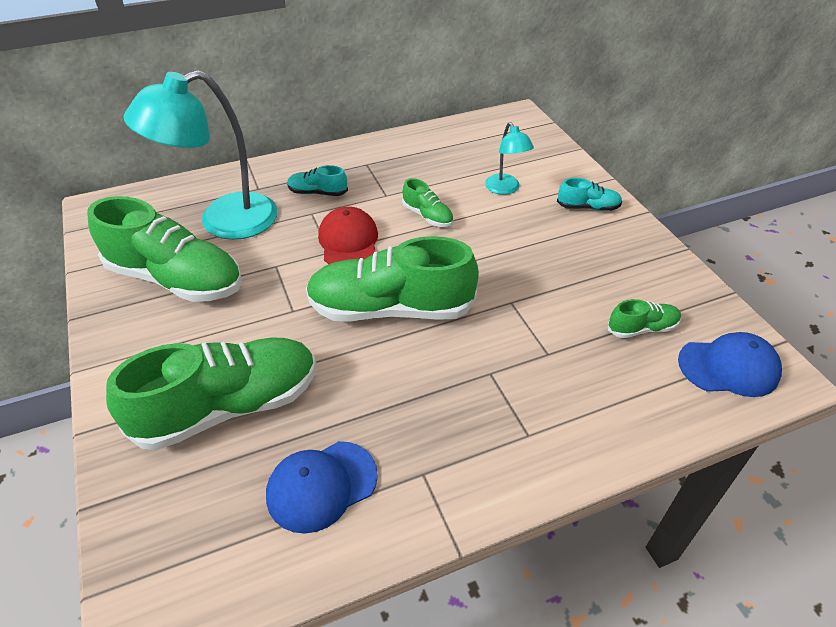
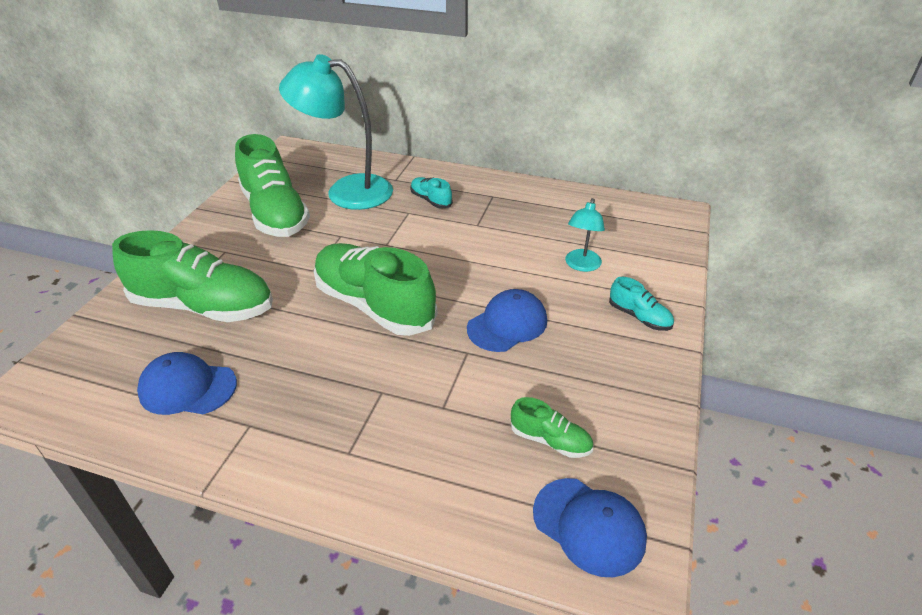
camera: 40 degrees right, 5 degrees down
(348, 242) = (407, 244): red cap -> none
(427, 216) = (488, 255): green shoe -> none
(512, 263) = (507, 324): none -> blue cap

